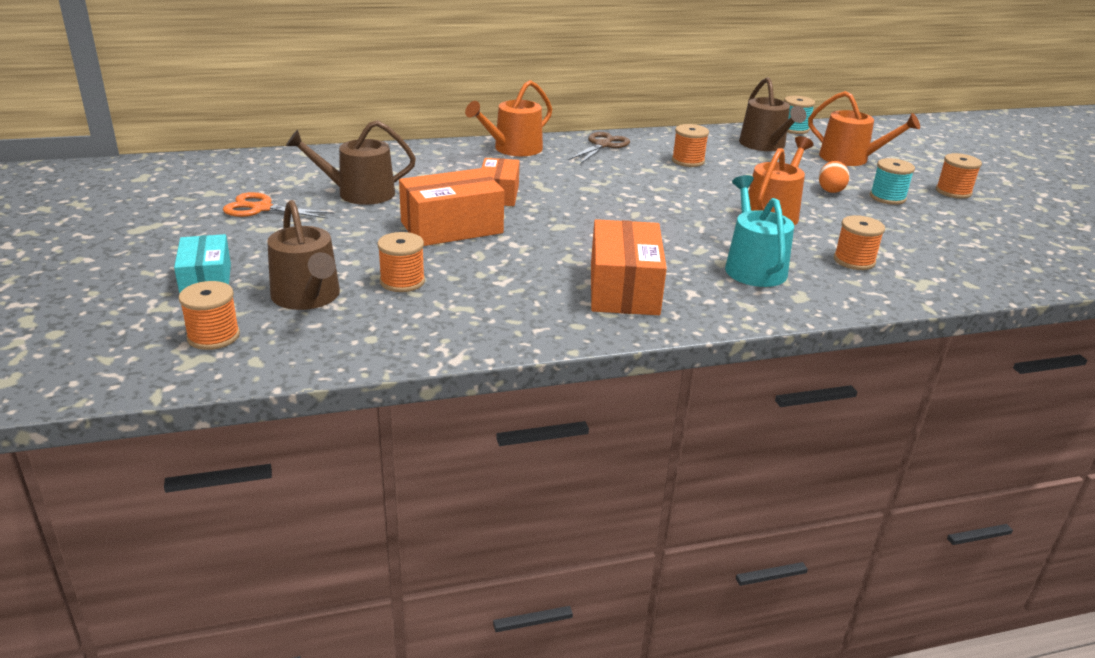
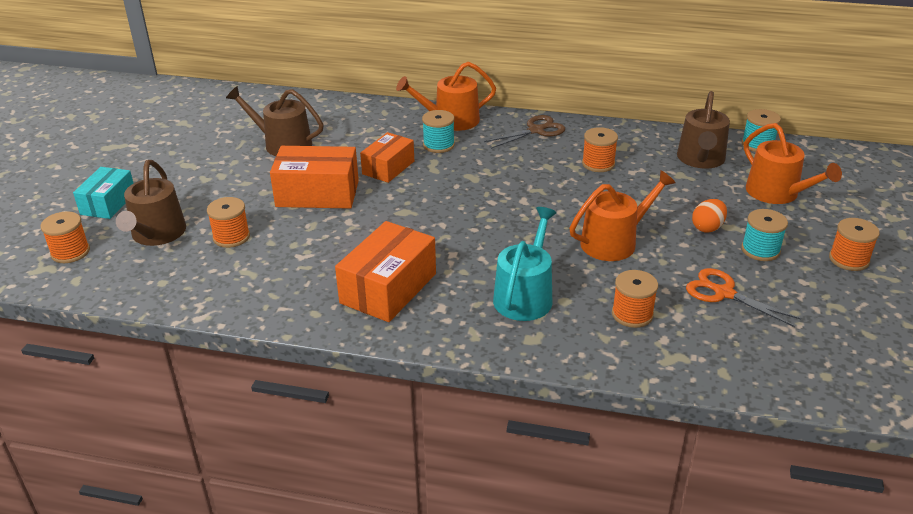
camera: 30 degrees right, 5 degrees up
(261, 208) = (201, 145): orange scissors -> orange scissors (723, 293)
(526, 169) = (438, 145): none -> turquoise spool

